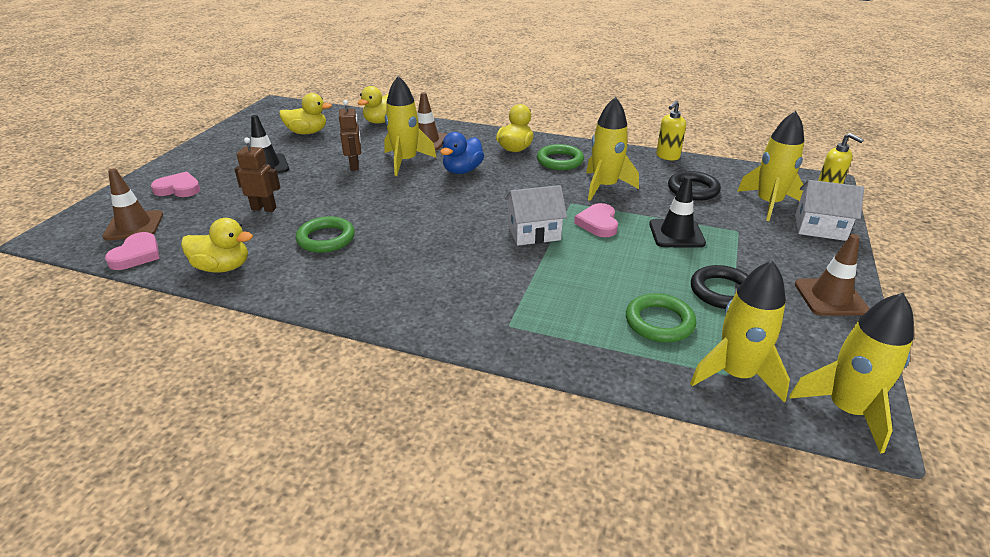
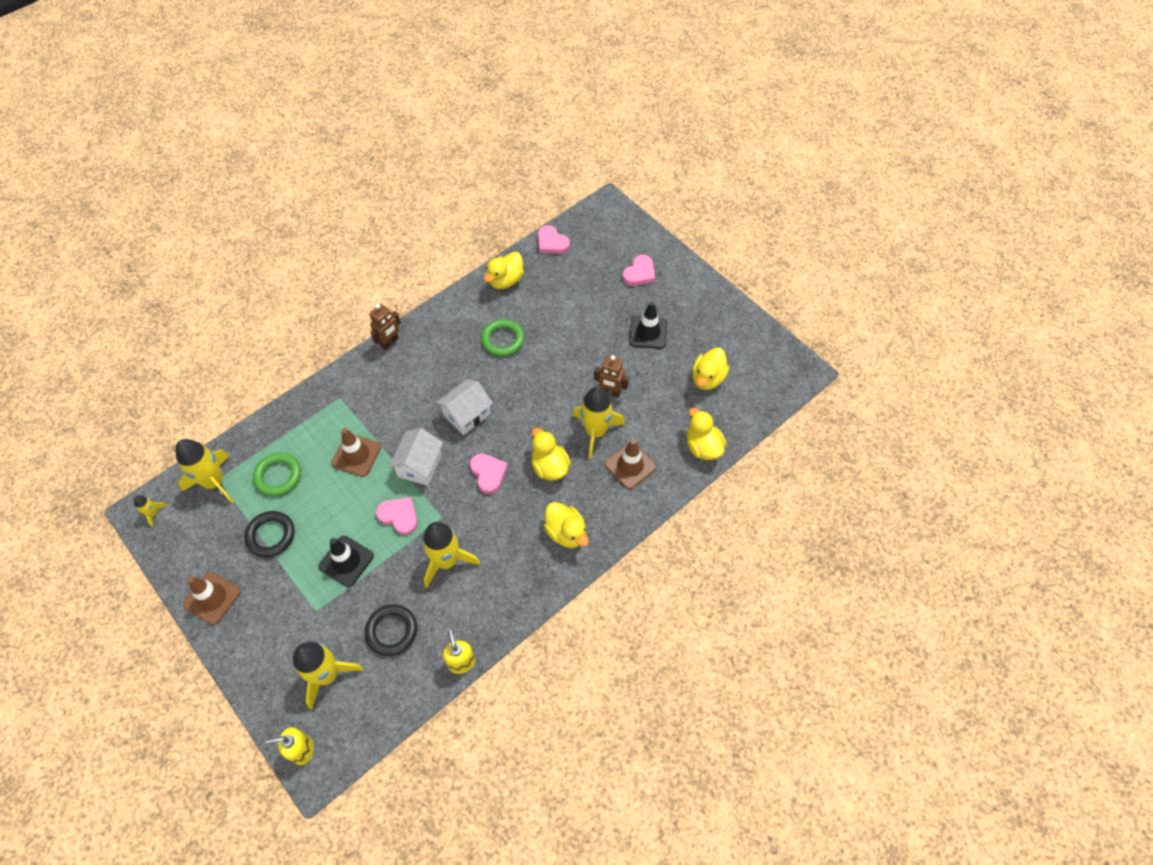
camera: 120 degrees right, 25 degrees up
(134, 226) = (594, 244): brown traffic cone -> brown traffic cone (356, 455)
(264, 208) = (572, 316): brown robot -> brown robot (390, 342)
(462, 170) = (549, 466): blue duck -> yellow duck
(501, 195) = (488, 474): none -> pink heart
(560, 161) = (516, 556): green ring -> none
(820, 227) = (270, 681): white house -> white house (467, 414)
(846, 410) = (153, 513): yellow rocket -> yellow rocket, size x0.46

